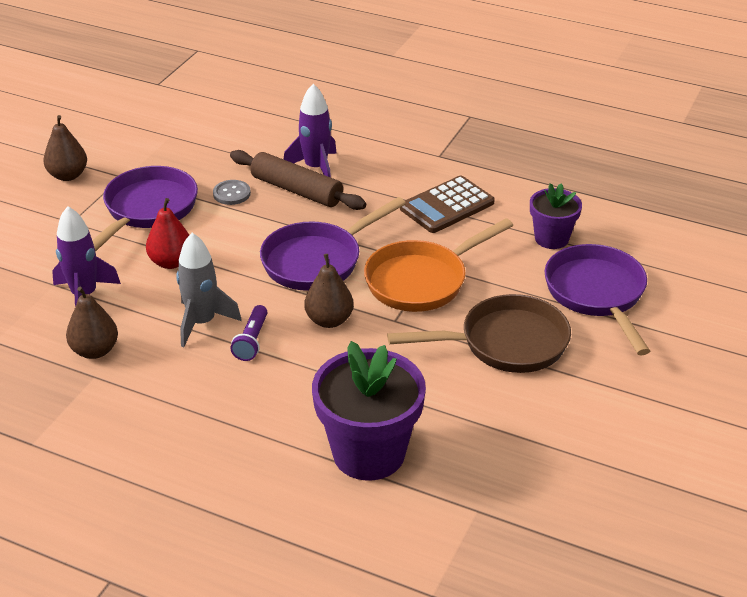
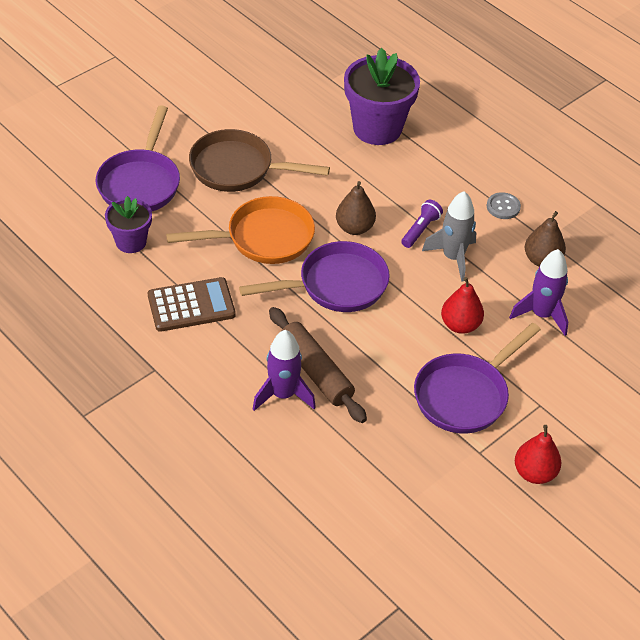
camera: 160 degrees left, 10 degrees up
(68, 175) = (534, 473): brown pear -> red pear
(231, 194) = (378, 389): grey button -> grey button (503, 207)

